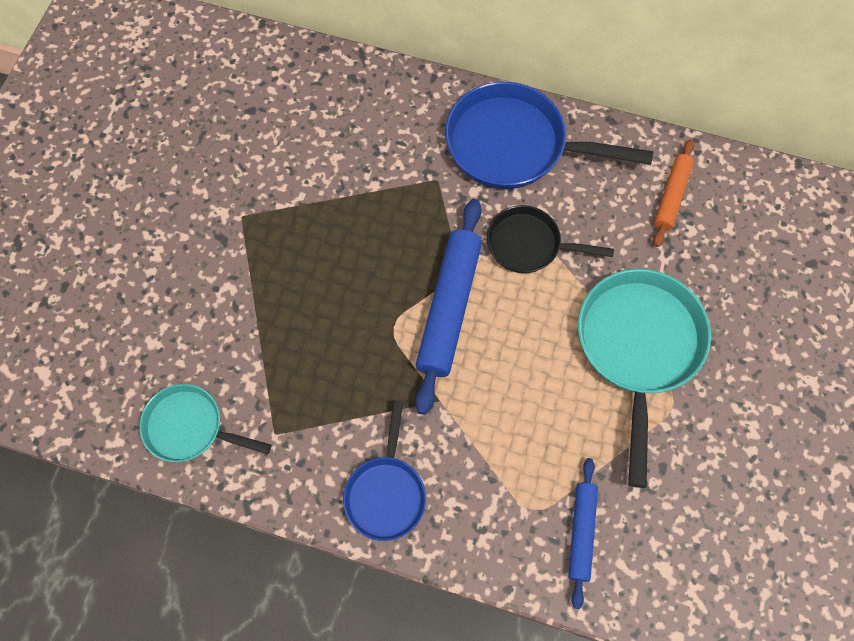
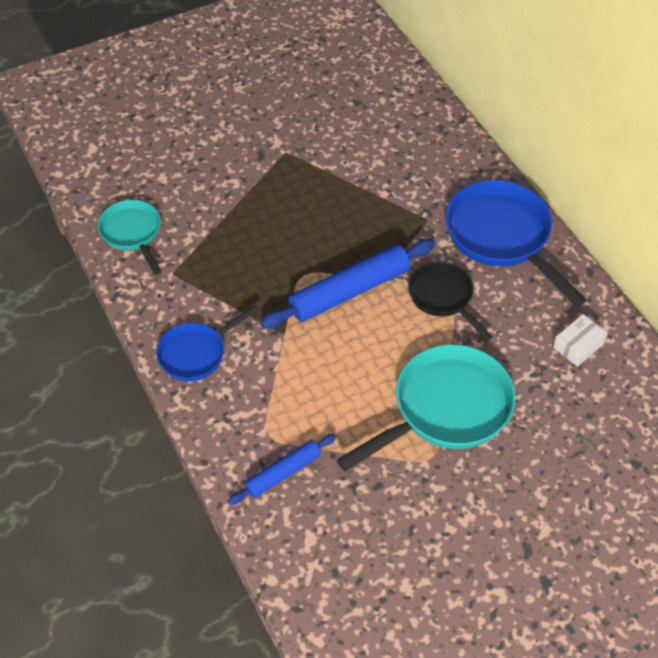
camera: 45 degrees right, 15 degrees down
(671, 196) = (578, 345): orange rolling pin -> white box

